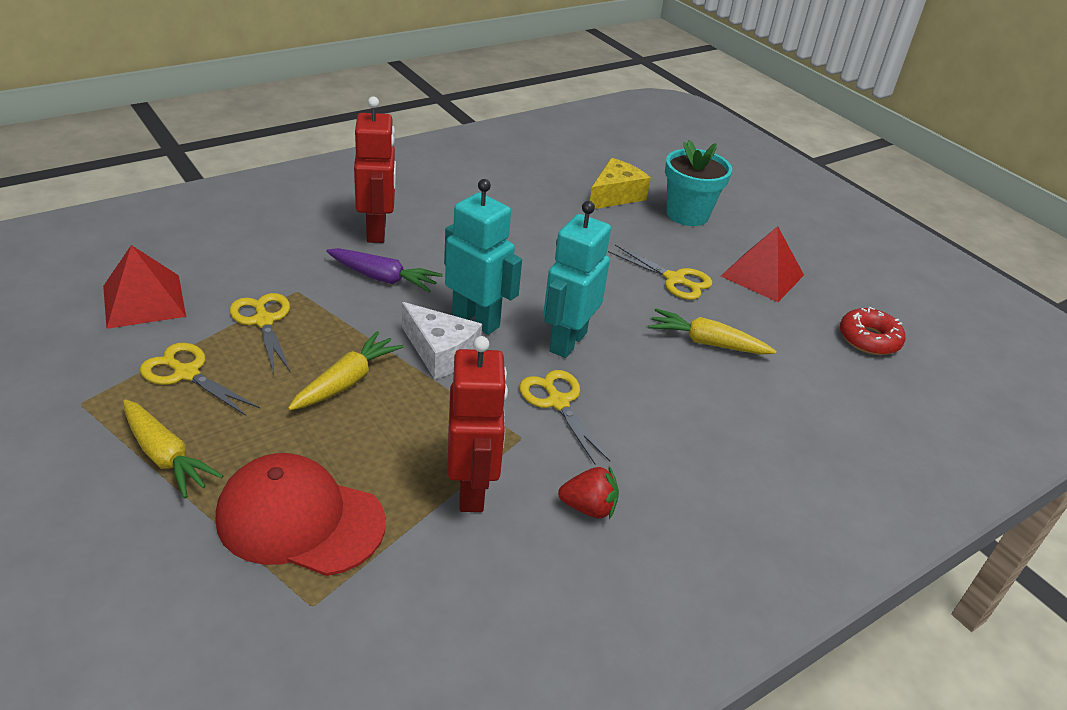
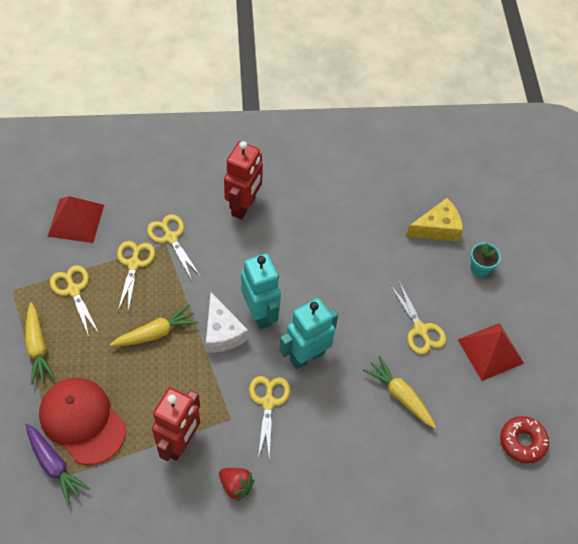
camera: 30 degrees right, 20 degrees up
(299, 282) = (171, 237): none -> yellow scissors
(383, 278) = (223, 253): purple carrot -> purple carrot (54, 465)
(687, 214) = (480, 268): turquoise flower pot -> turquoise flower pot, size x0.57

